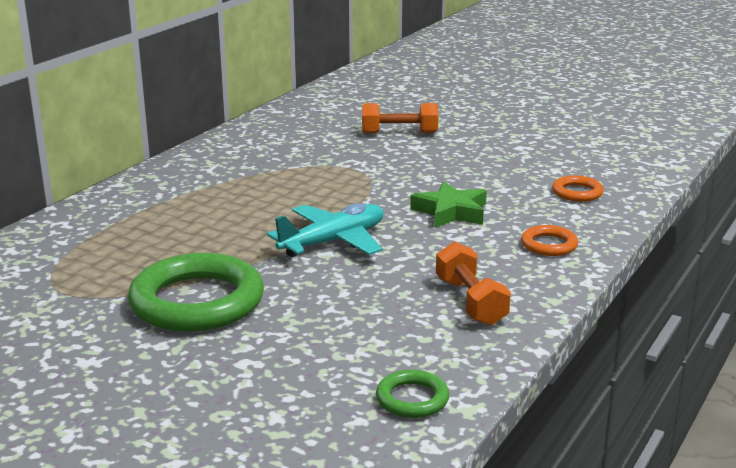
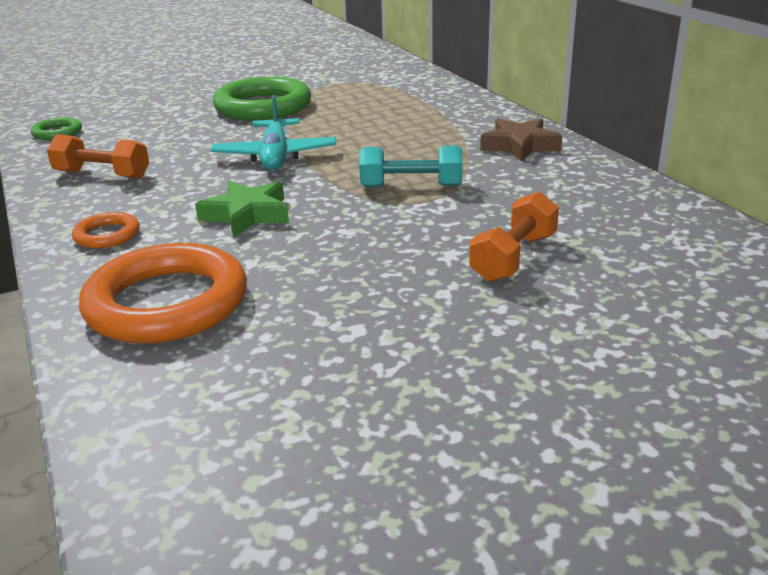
camera: 125 degrees right, 5 degrees up
(212, 163) = (520, 146): none -> brown star
(334, 177) = (411, 186): none -> turquoise dumbbell
(577, 192) = (167, 303): orange ring -> orange ring, size x2.13

